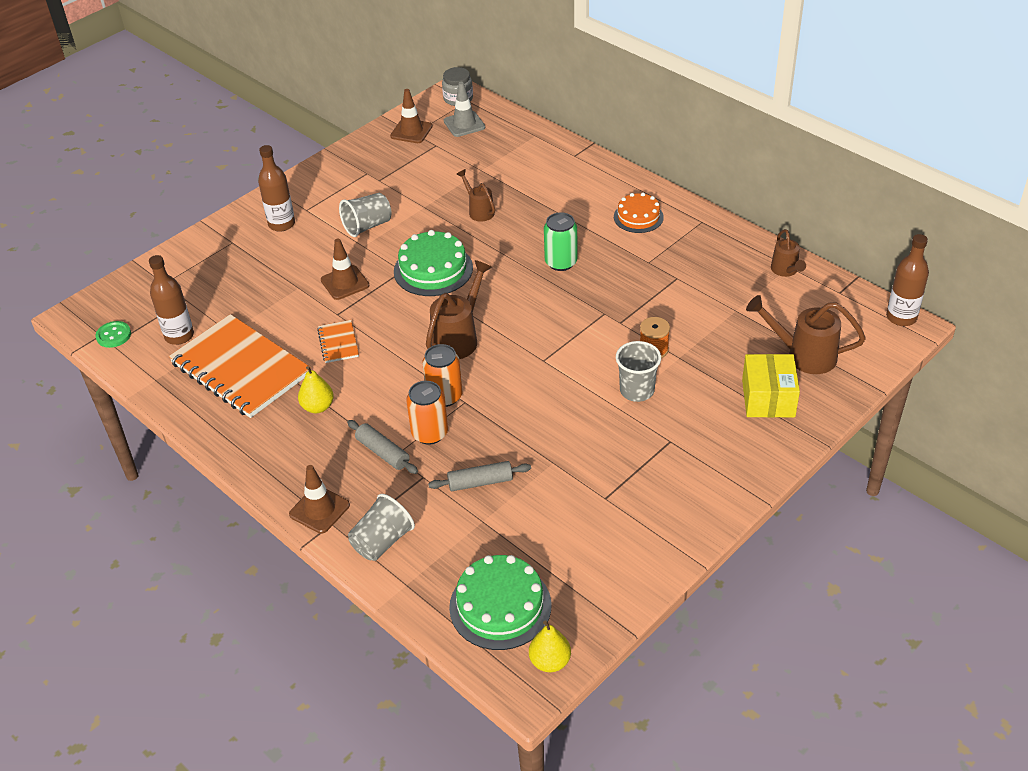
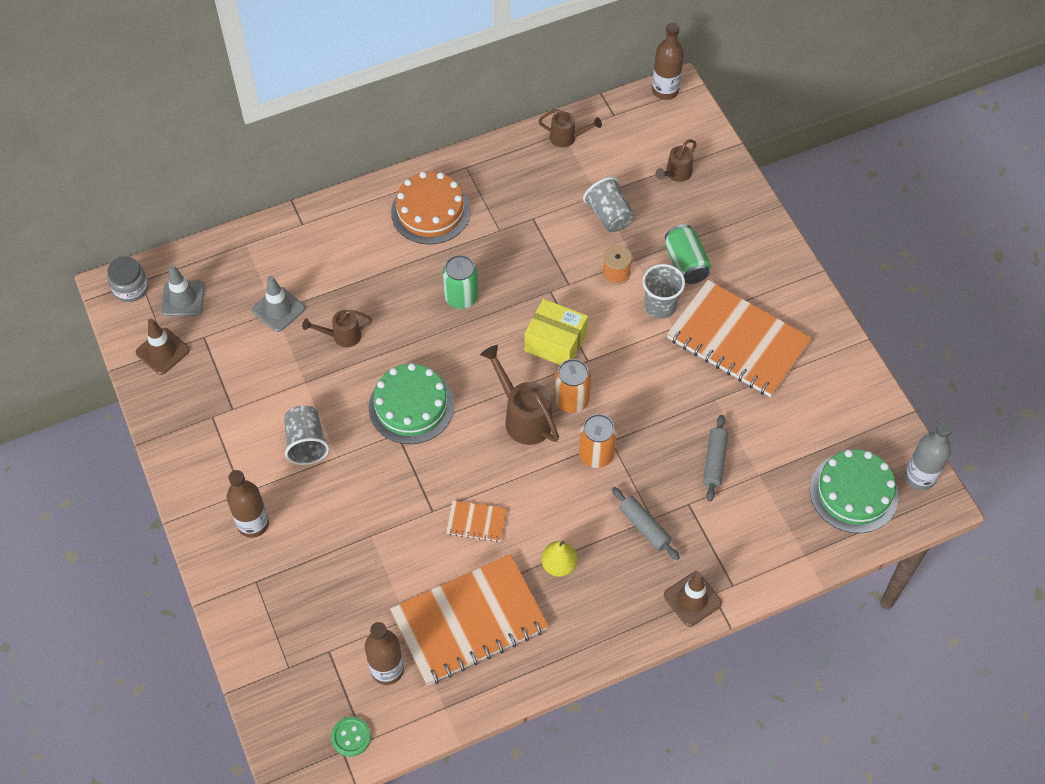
camera: 70 degrees left, 15 degrees up
(345, 283) = (387, 490): brown traffic cone -> none
(382, 542) = (750, 559): grey cup -> grey cup (609, 216)
(383, 452) = (644, 527): grey rolling pin -> grey rolling pin turned 75 degrees clockwise
(430, 433) = (638, 481): orange can -> orange can (571, 400)
(484, 171) = (278, 309): none -> grey traffic cone
(550, 661) = (919, 477): yellow pear -> grey bottle
(633, 459) = (737, 341): none -> orange notebook
(638, 217) = (430, 211): orange cake -> orange cake, size x1.54
(700, 394) = (685, 263): none -> green can
(768, 398) = (713, 220): yellow box -> yellow box (555, 342)
(803, 355) = (676, 174): brown watering can -> brown watering can, size x0.61

